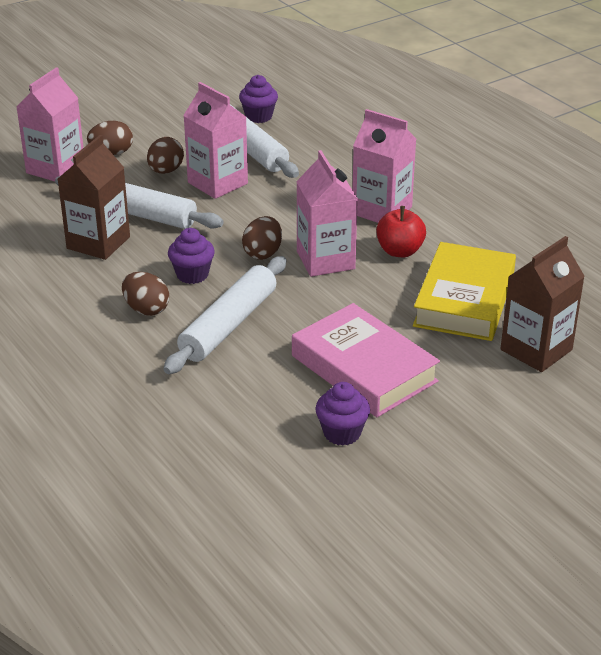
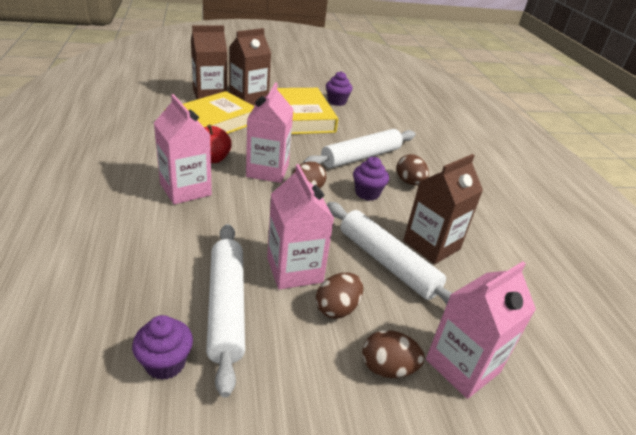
camera: 160 degrees left, 0 degrees up
(364, 368) = (303, 116): pink book -> yellow book
(477, 370) = (248, 99): none -> brown carton

